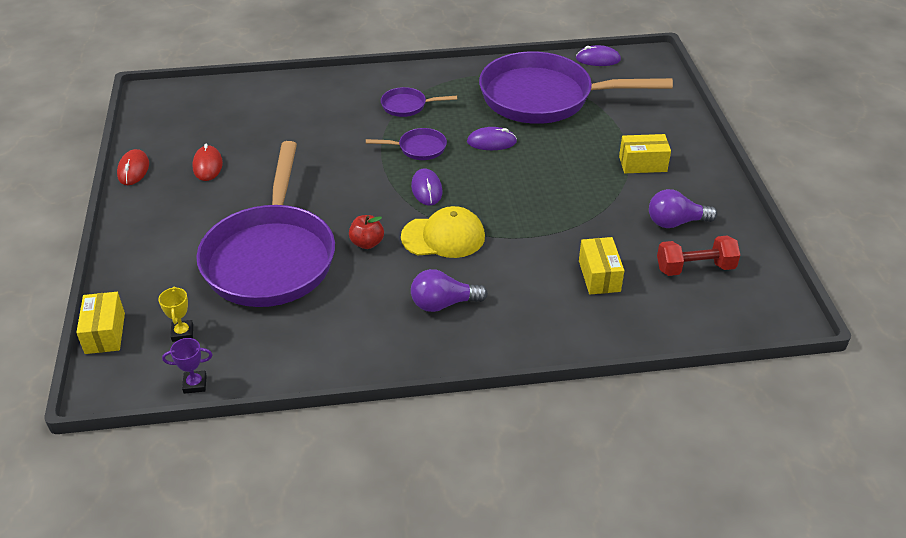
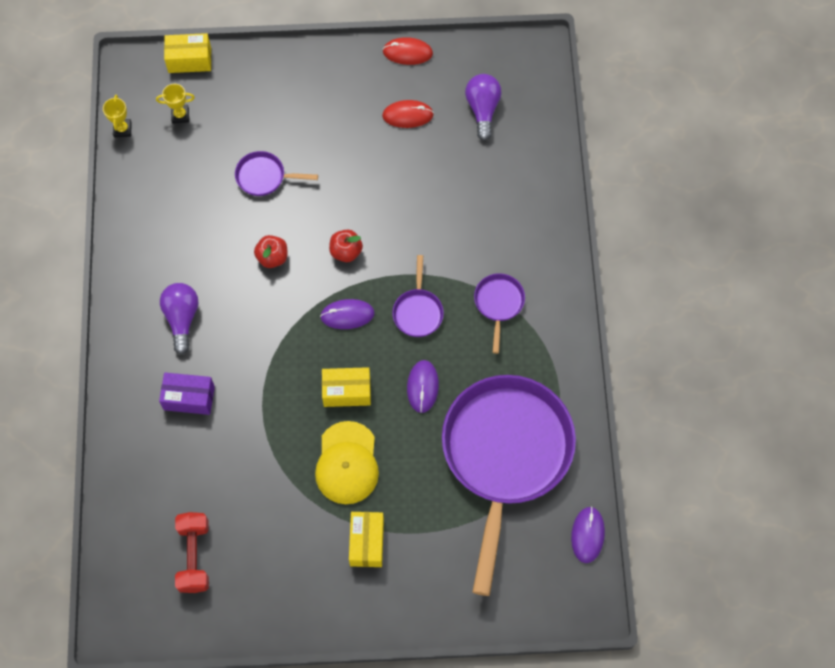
camera: 95 degrees right, 25 degrees up
(195, 384) = (122, 129): purple trophy -> yellow trophy
(271, 257) = (264, 177): purple pan -> purple pan, size x0.40
(359, 194) = (346, 252): none -> red apple
(443, 237) = (272, 325): yellow cap -> yellow cap (347, 463)
(533, 289) = (189, 398): none -> purple box
(599, 276) = (197, 461): yellow box -> yellow box (347, 391)
(675, 222) = (264, 554): purple light bulb -> purple light bulb (482, 110)

